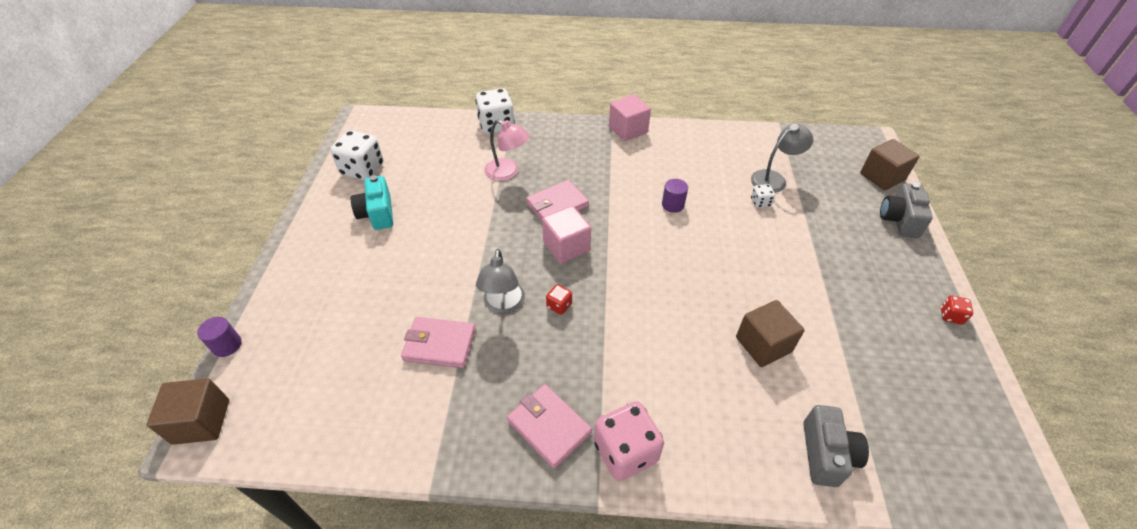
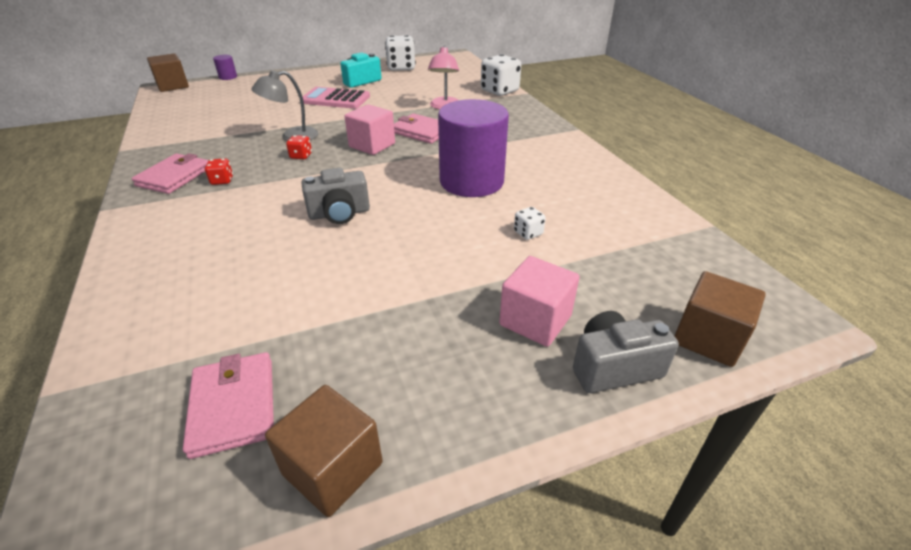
camera: 65 degrees right, 10 degrees down
(418, 247) = (335, 99): none -> pink calculator
(440, 344) = (245, 126): pink wallet -> pink wallet (234, 406)
(625, 452) = (150, 212): pink dice -> none
(628, 130) = (565, 140): pink cube -> pink cube (535, 320)
(673, 205) = (471, 181): purple cylinder -> purple cylinder, size x2.48
(763, 344) = (293, 266): brown cube -> brown cube (333, 468)
(774, 178) = (585, 237): grey lamp -> none
(826, 454) = (145, 330): grey camera -> grey camera (339, 214)
(950, 316) = (421, 448): red dice -> red dice (222, 181)

